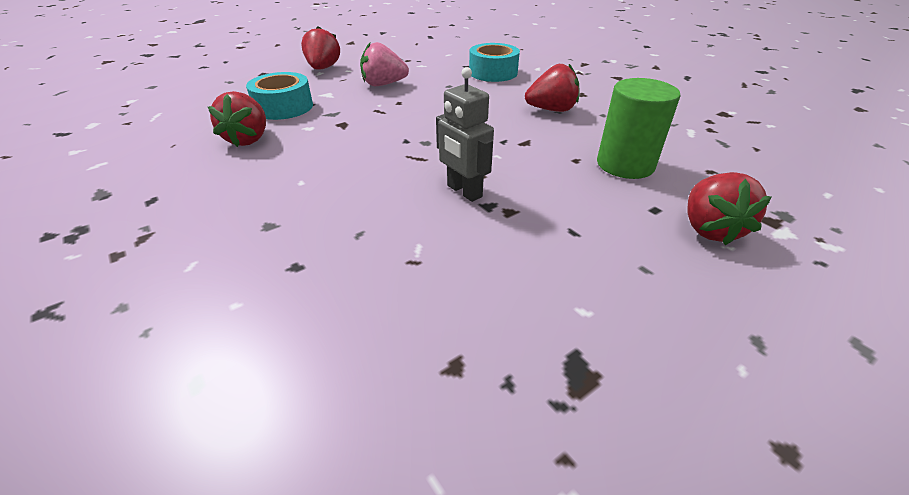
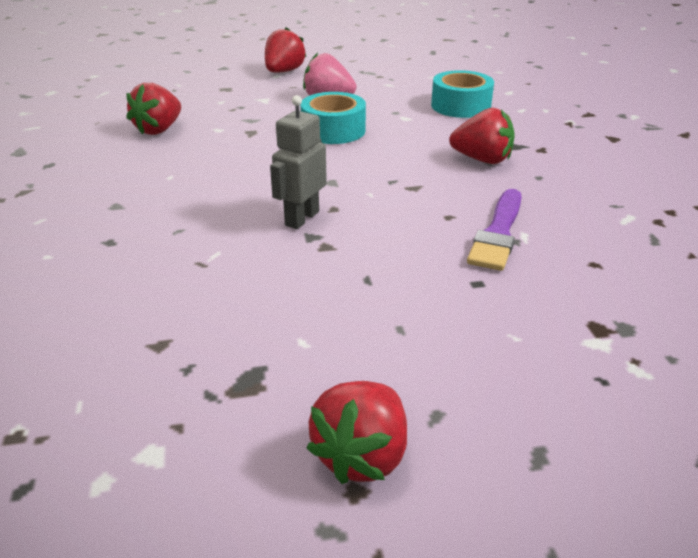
camera: 25 degrees right, 5 degrees down
(283, 107) = (213, 105): turquoise tape -> turquoise tape (333, 130)
(464, 191) = (301, 218): grey robot -> grey robot turned 45 degrees clockwise
(625, 164) = (498, 233): green cylinder -> purple brush
(709, 229) = (513, 315): red strawberry -> red strawberry (362, 455)

